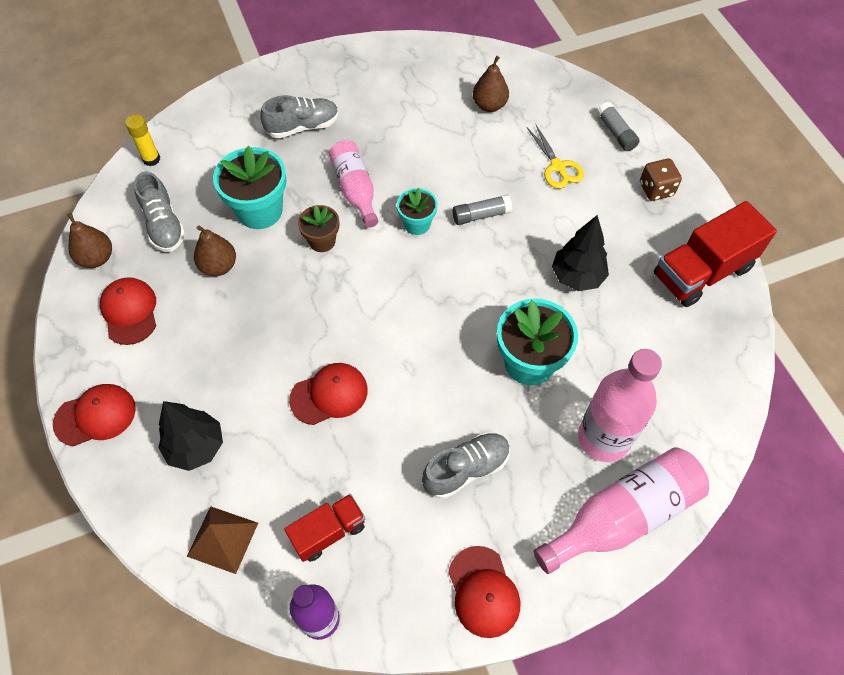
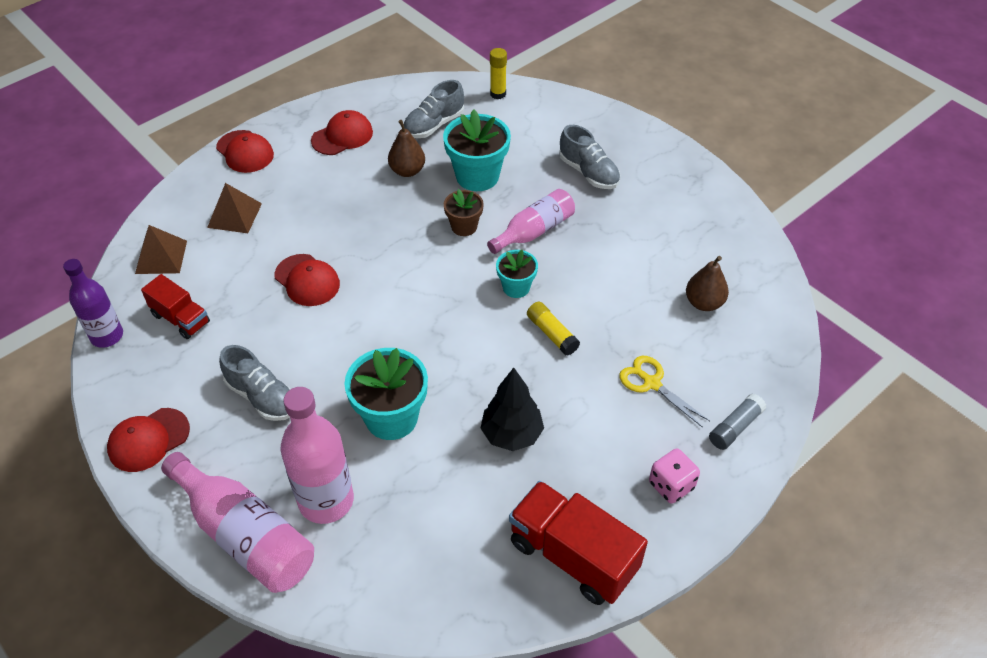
camera: 70 degrees right, 10 degrees down
(97, 258) = (384, 101): brown pear -> none
(196, 447) = (234, 215): black tree -> brown pyramid
(481, 215) = (552, 334): grey glue stick -> yellow glue stick
(557, 167) = (652, 383): yellow scissors -> yellow scissors turned 90 degrees clockwise
(656, 189) = (671, 485): brown dice -> pink dice

